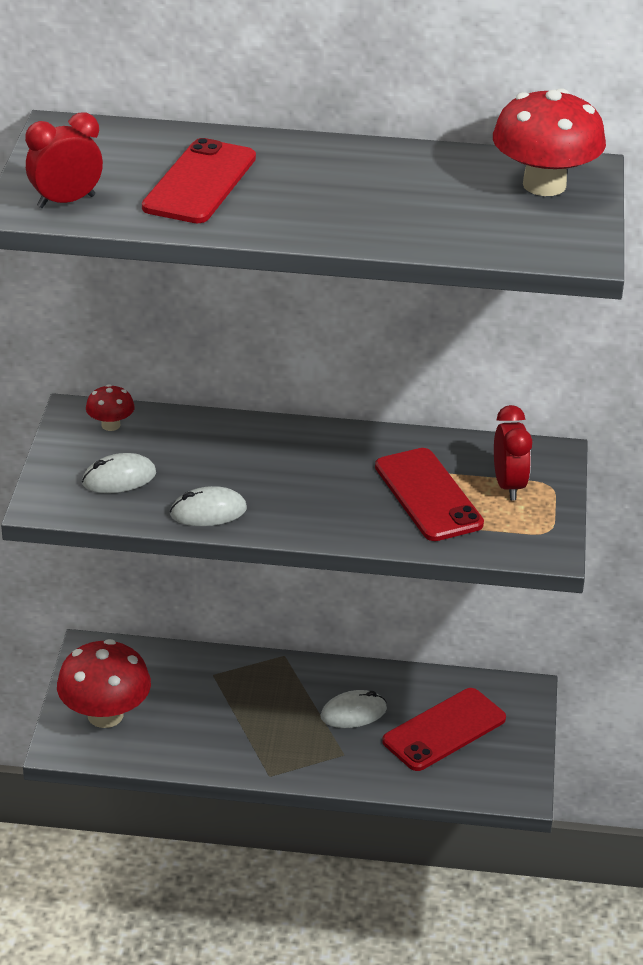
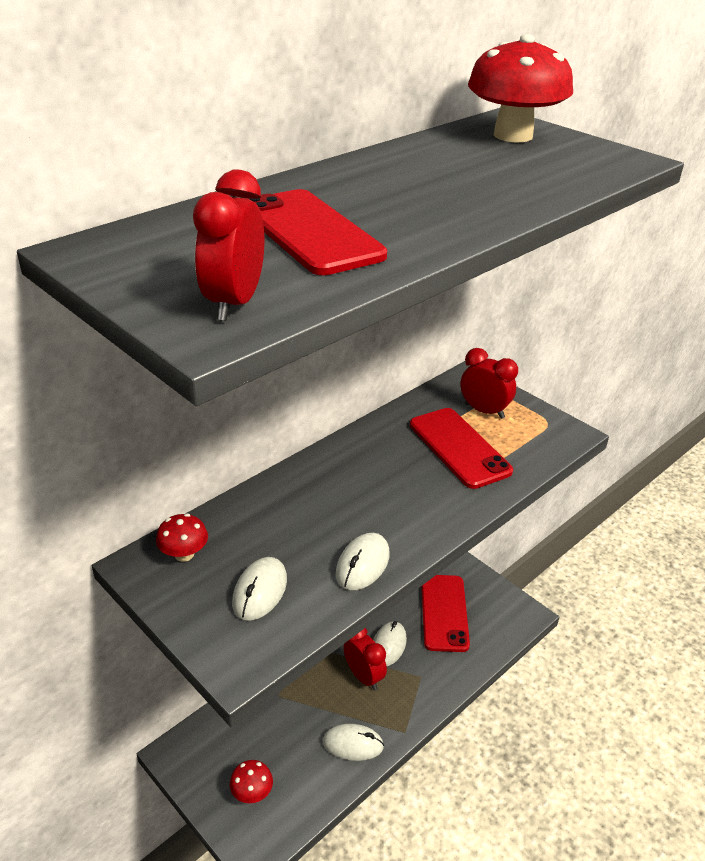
camera: 50 degrees left, 0 degrees up
(105, 715) = (252, 792): red mushroom -> red mushroom, size x0.49
(218, 749) = (353, 744): none -> white mouse
(297, 716) = (363, 676): none -> red clock
(428, 495) = (459, 448): red phone -> red phone turned 45 degrees clockwise

